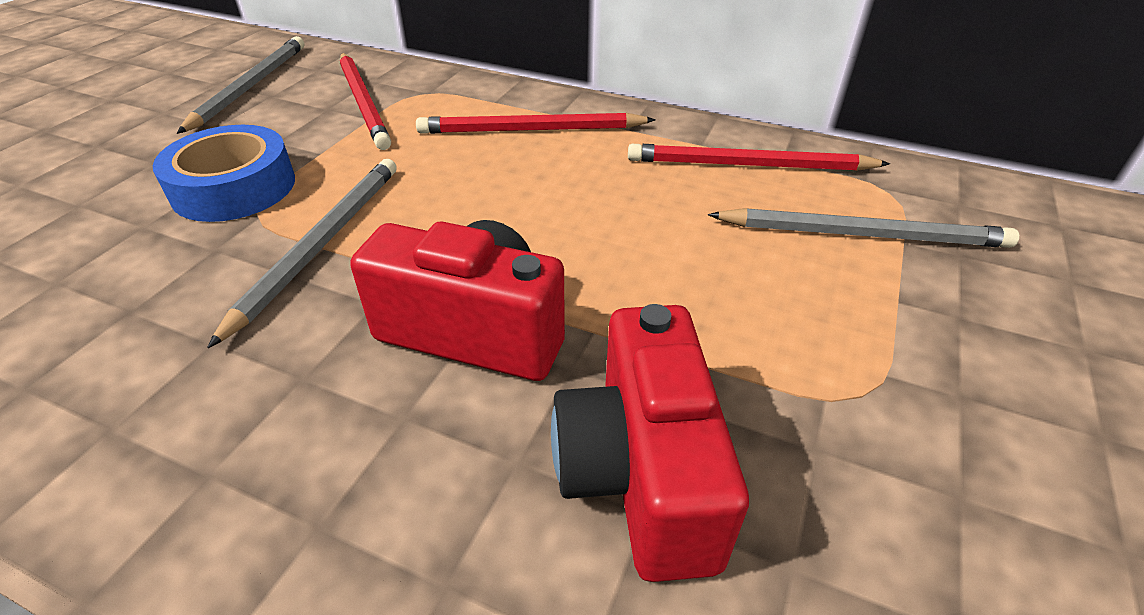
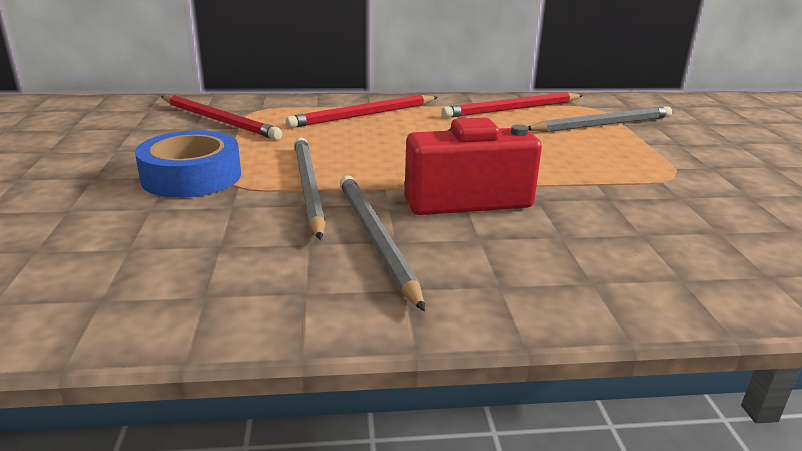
camera: 30 degrees left, 15 degrees down
(250, 87) = (105, 126): grey pencil -> grey pencil (376, 239)
(640, 474) = (621, 224): red camera -> none

